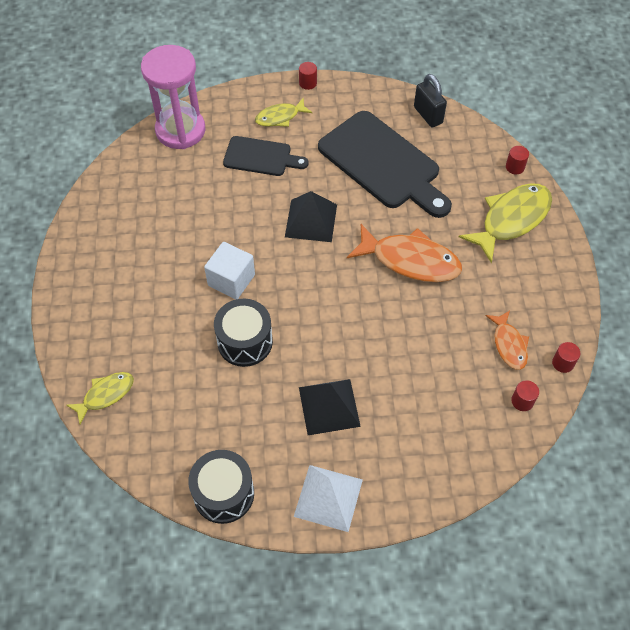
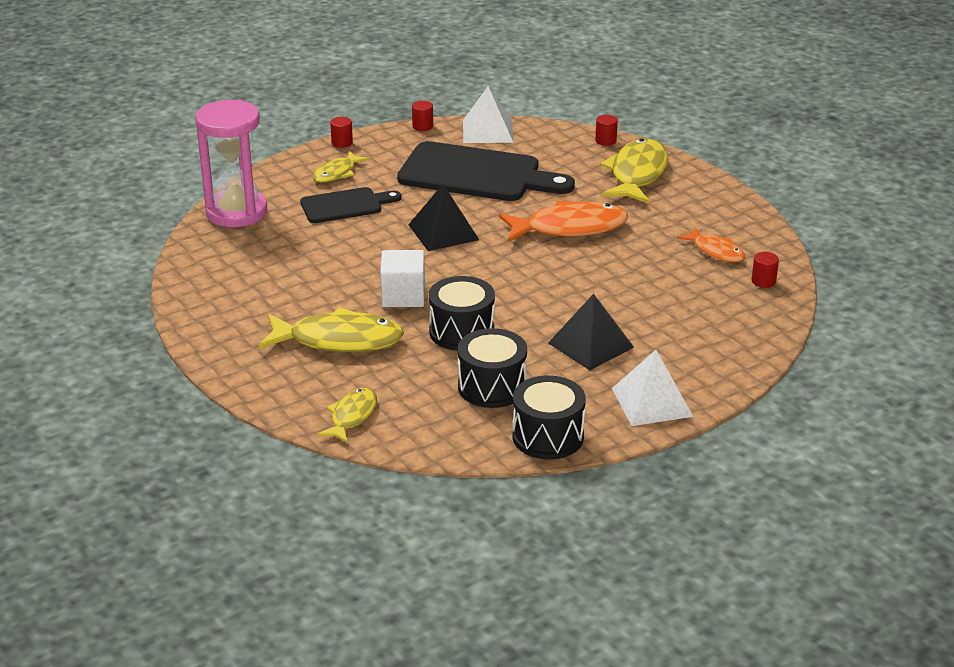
camera: 30 degrees left, 25 degrees down
(153, 307) = (338, 340): none -> yellow fish
(223, 415) = (492, 387): none -> black drum
(428, 115) = (488, 131): black padlock -> white pyramid
(563, 363) = (774, 247): red cylinder -> red cylinder (422, 126)

